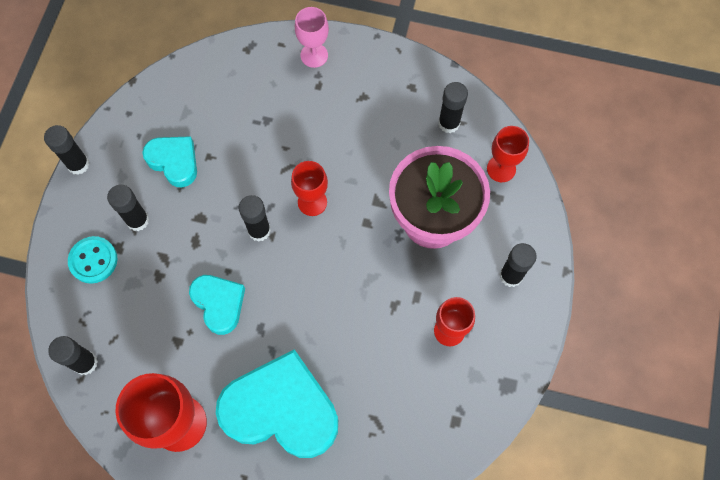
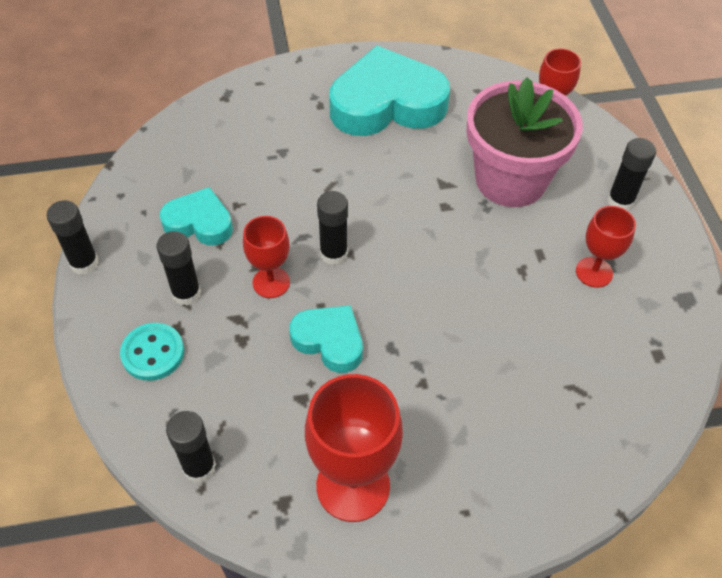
camera: 25 degrees left, 15 degrees down
(281, 410) = (465, 420): turquoise heart -> turquoise heart (387, 103)
(312, 202) = (376, 207): red goblet -> red goblet (271, 282)
(314, 55) = (300, 81): pink goblet -> none
(449, 123) = (472, 95): black glue stick -> none

